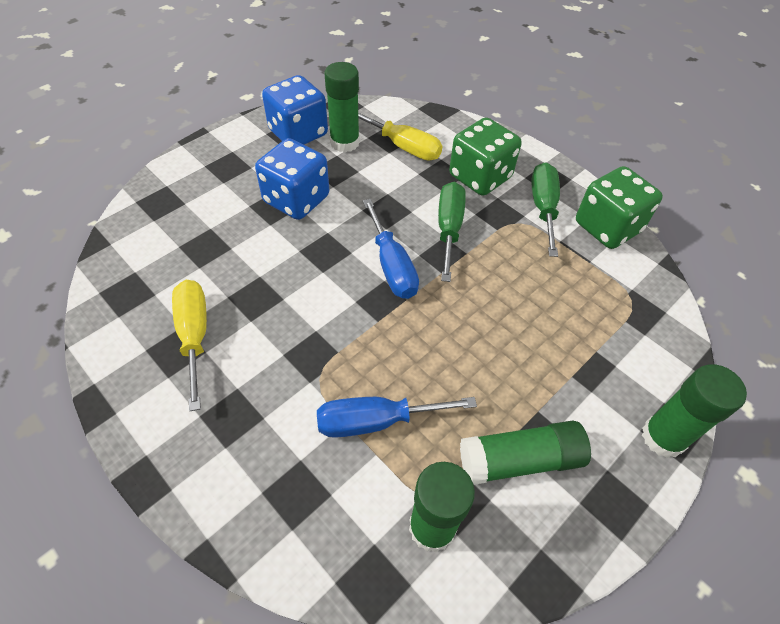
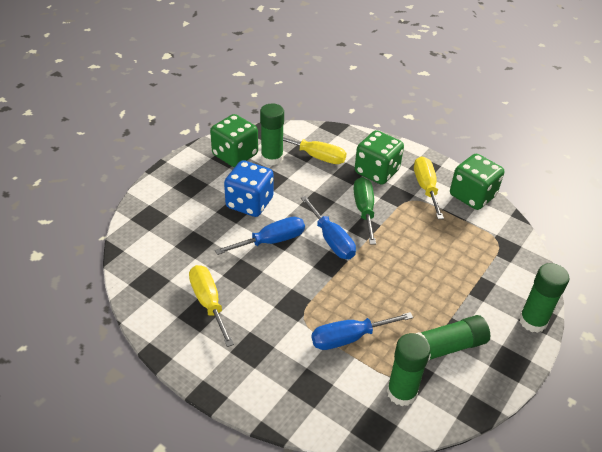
camera: 10 degrees left, 10 degrees down
(298, 133) = (235, 155): blue dice -> green dice
(309, 257) = (271, 241): none -> blue screwdriver
(543, 208) = (426, 188): green screwdriver -> yellow screwdriver

